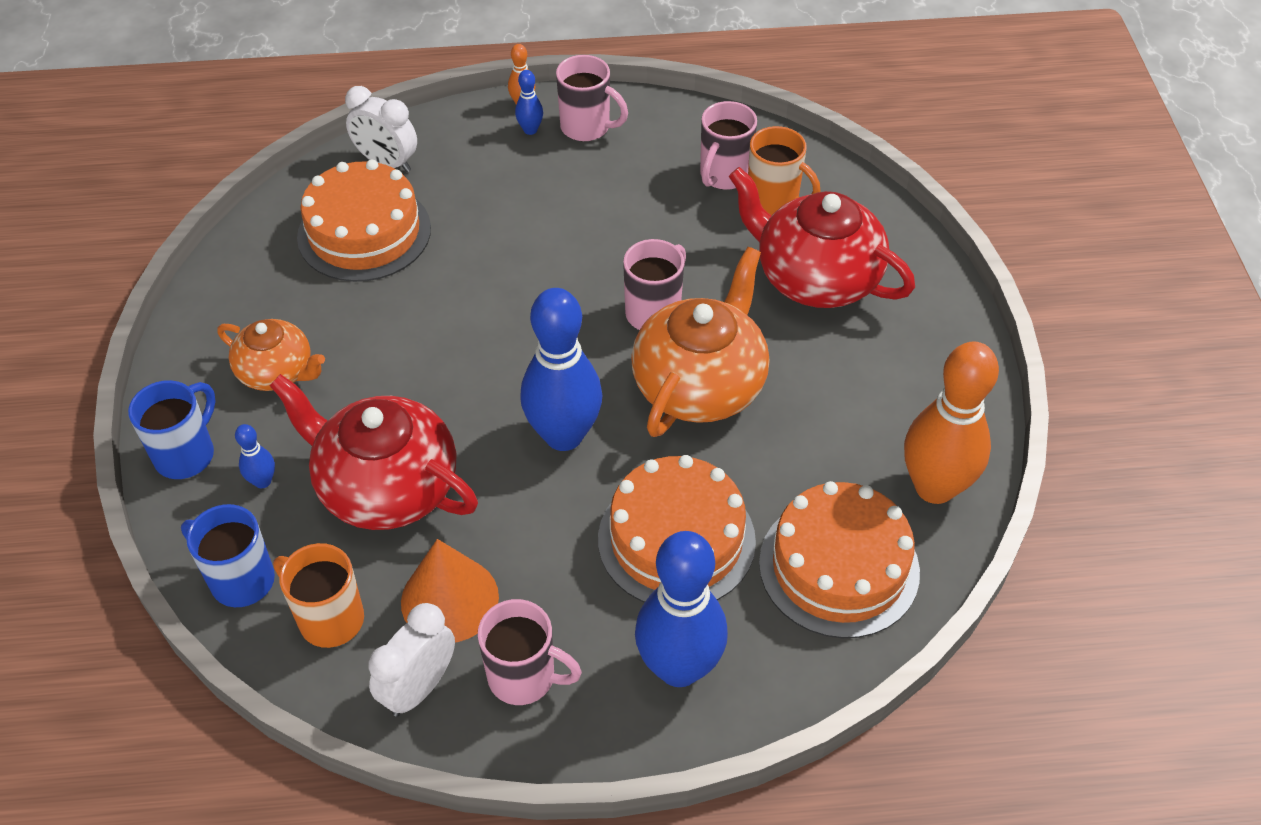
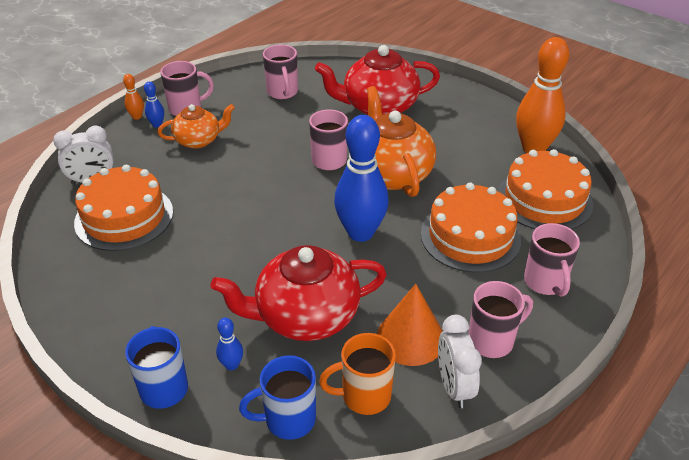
camera: 45 degrees left, 10 degrees down
(277, 372) = (164, 310): orange teapot -> orange teapot (198, 140)
(679, 667) = (545, 282): blue bowling pin -> pink mug
(774, 200) = (319, 89): orange mug -> none

